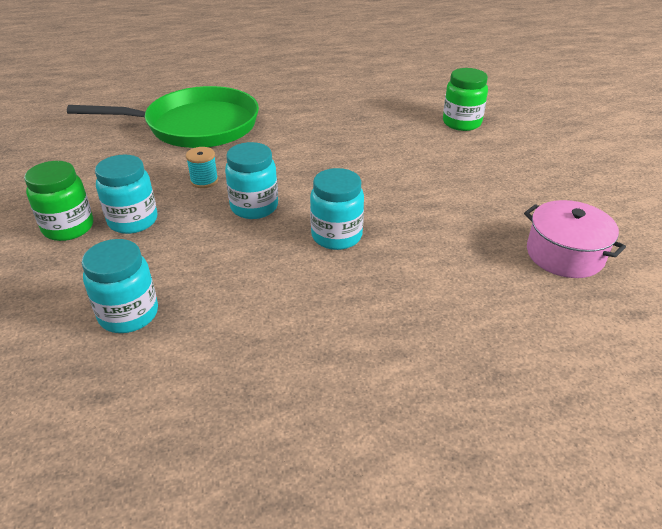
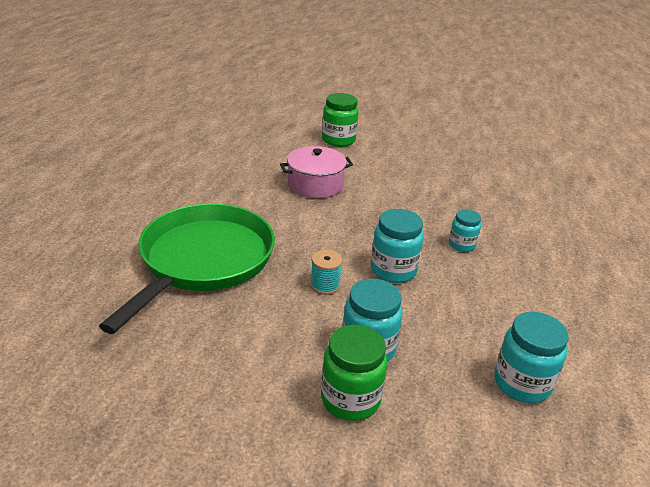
camera: 65 degrees left, 5 degrees down
(336, 236) = (462, 245): turquoise jar -> turquoise jar, size x0.62
(565, 254) = (527, 174): pink pot -> pink pot (315, 184)

